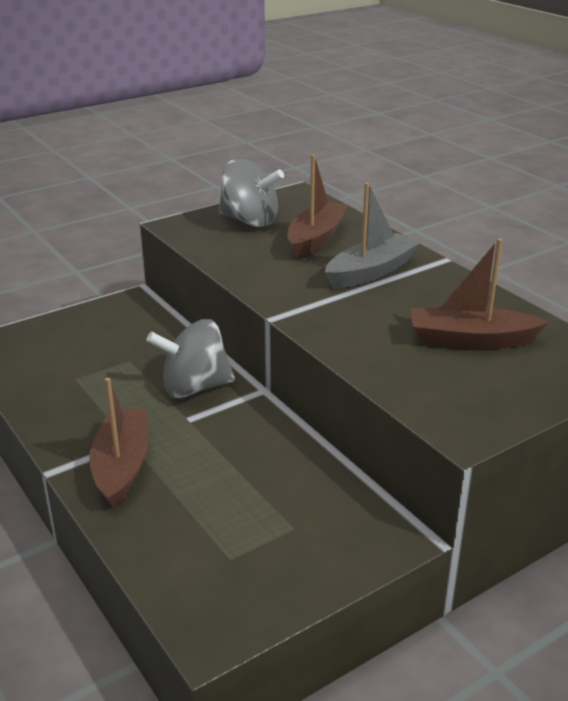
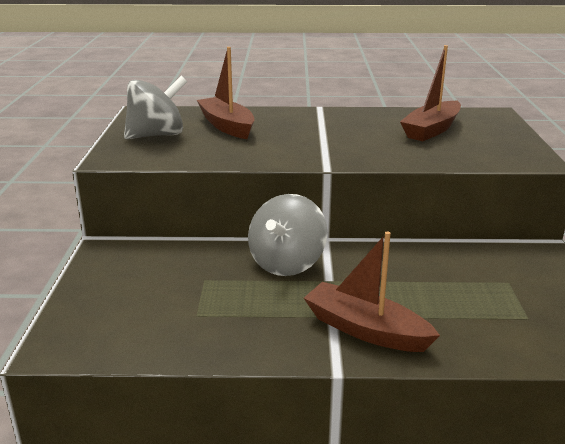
camera: 55 degrees left, 5 degrees down
(371, 272) = (305, 126): grey boat -> none

